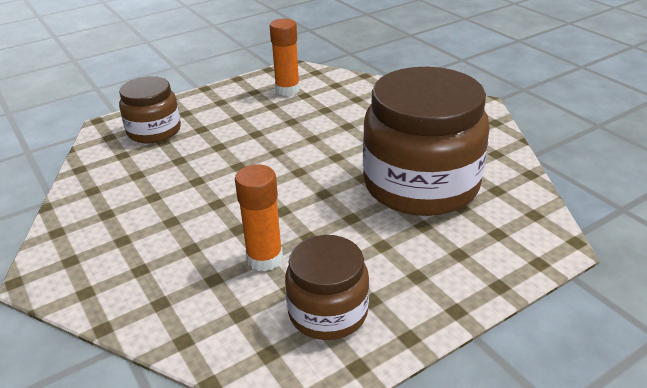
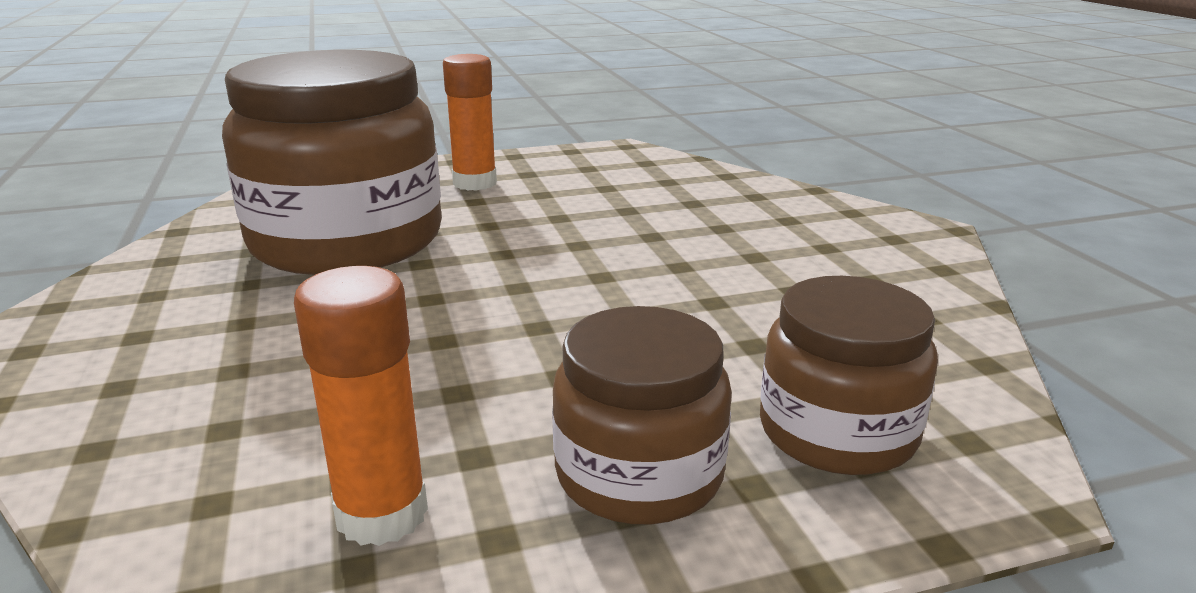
camera: 165 degrees left, 10 degrees down
(264, 258) = (625, 207): orange glue stick -> orange glue stick (475, 183)
(328, 312) = (576, 172): brown jar -> brown jar (639, 474)

